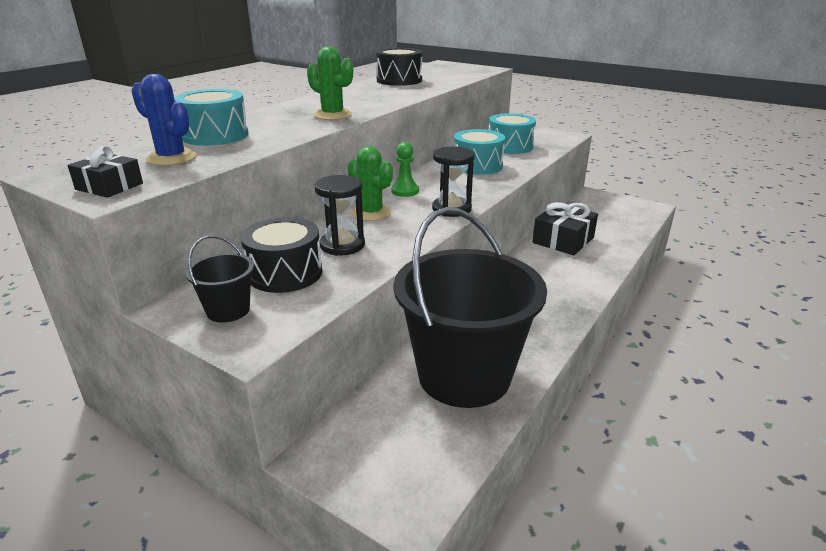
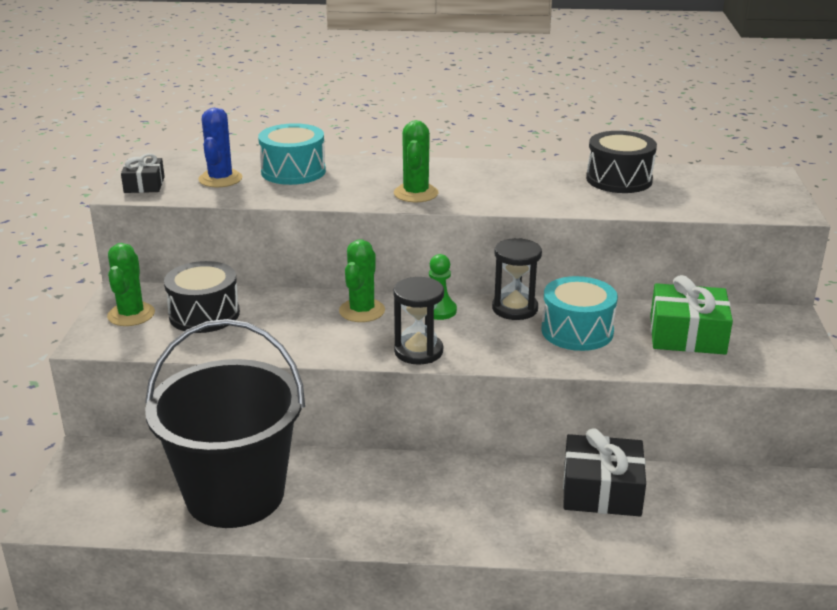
camera: 60 degrees right, 0 degrees up
(228, 310) = (131, 314): black bucket -> green cactus
(342, 245) = (277, 321): black hourglass -> black hourglass (515, 308)
(510, 146) = (687, 335): turquoise drum -> green gift

